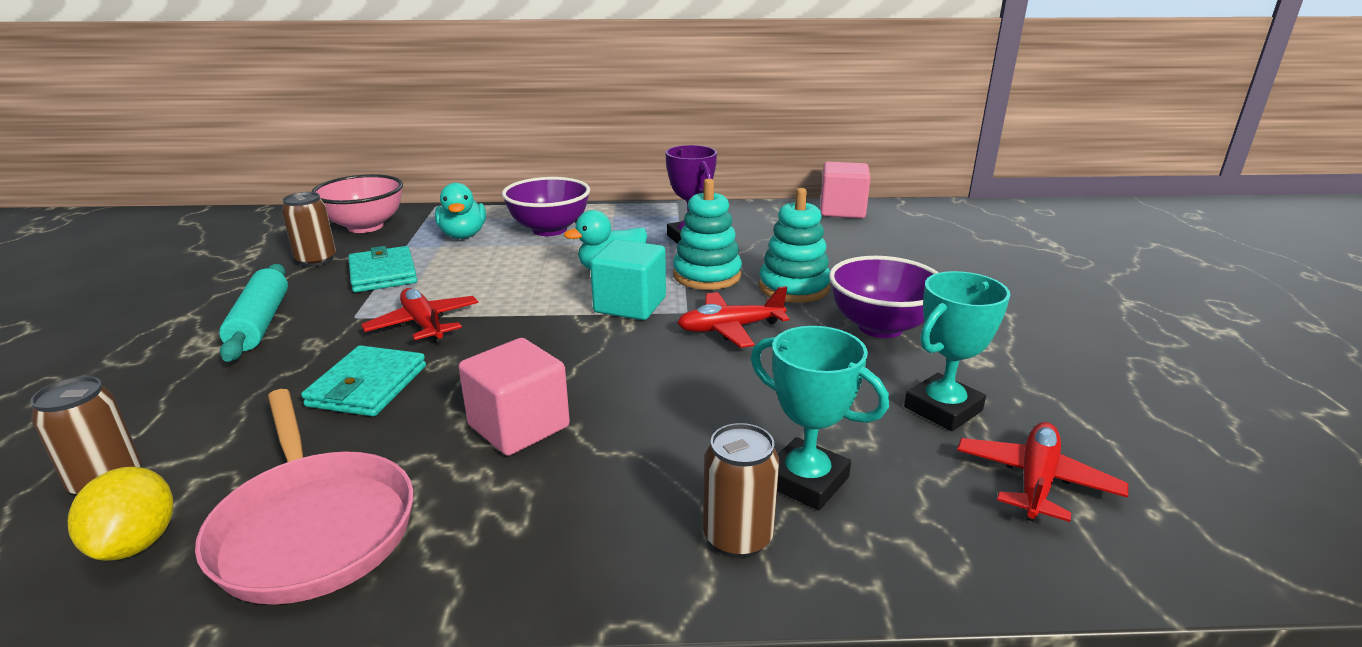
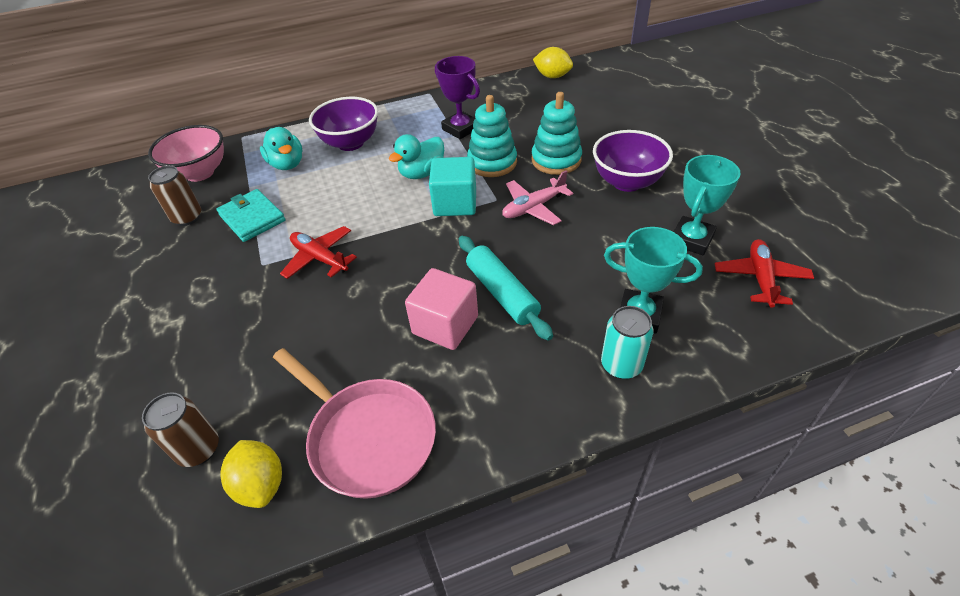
camera: 15 degrees left, 20 degrees up
(260, 323) = (193, 289): turquoise rolling pin -> turquoise rolling pin (502, 293)
(368, 386) = (319, 322): turquoise wallet -> none
(730, 328) = (533, 207): red plane -> pink plane
(737, 538) = (621, 365): brown can -> turquoise can
(842, 210) = (552, 76): pink cube -> yellow lemon

